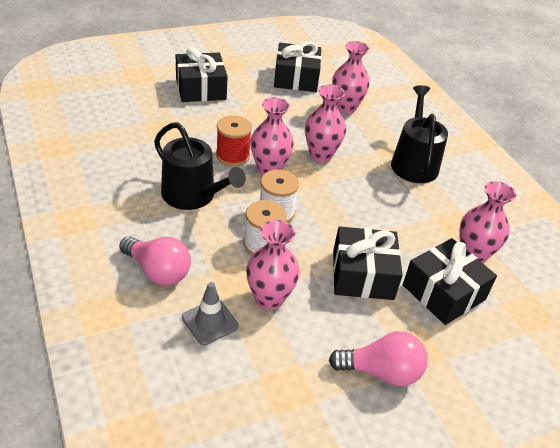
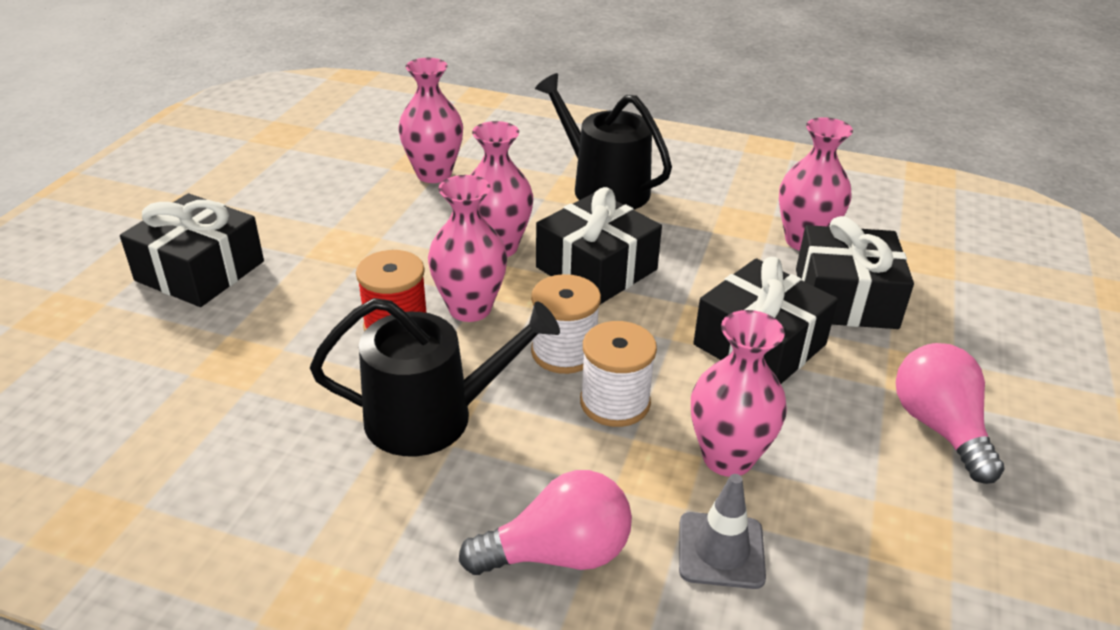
camera: 45 degrees left, 5 degrees down
(296, 78) = (315, 177): black gift -> black gift (596, 268)
(381, 372) = (939, 427): pink light bulb -> pink light bulb turned 60 degrees counterclockwise

